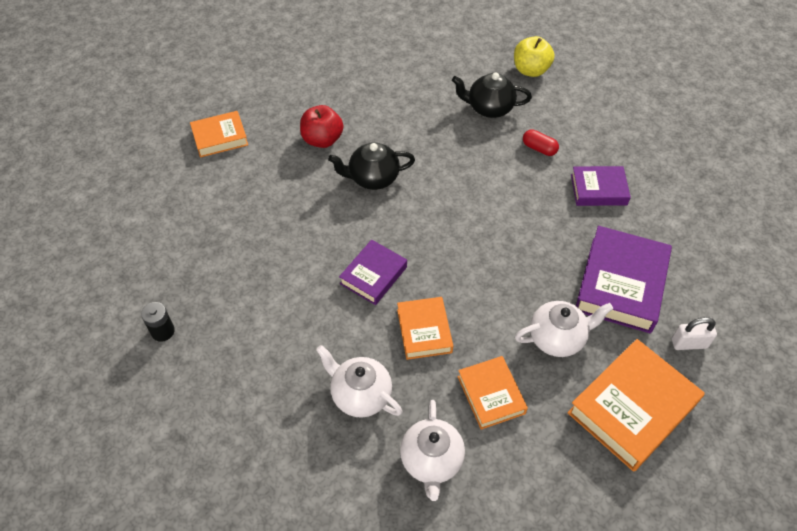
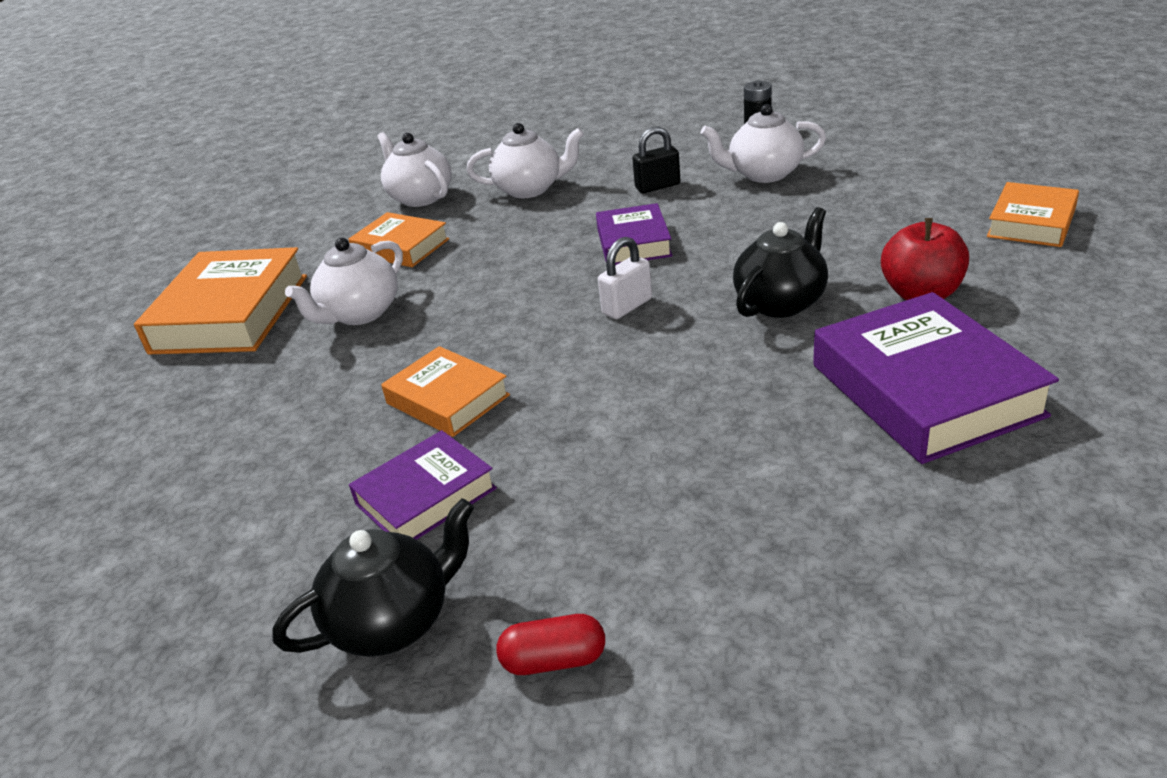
camera: 145 degrees right, 20 degrees down
(238, 276) = (764, 174): none -> white teapot
(297, 320) = (657, 186): none -> black padlock
(424, 331) = (521, 243): orange book -> orange book (447, 399)
(489, 108) = (770, 500): black teapot -> black teapot (393, 622)
(530, 70) = (806, 651): yellow apple -> none
(539, 148) = (595, 493): red capsule -> red capsule (554, 660)
(621, 284) = (305, 401): purple book -> purple book (924, 390)
(689, 343) = (172, 397): white padlock -> white padlock (627, 306)

